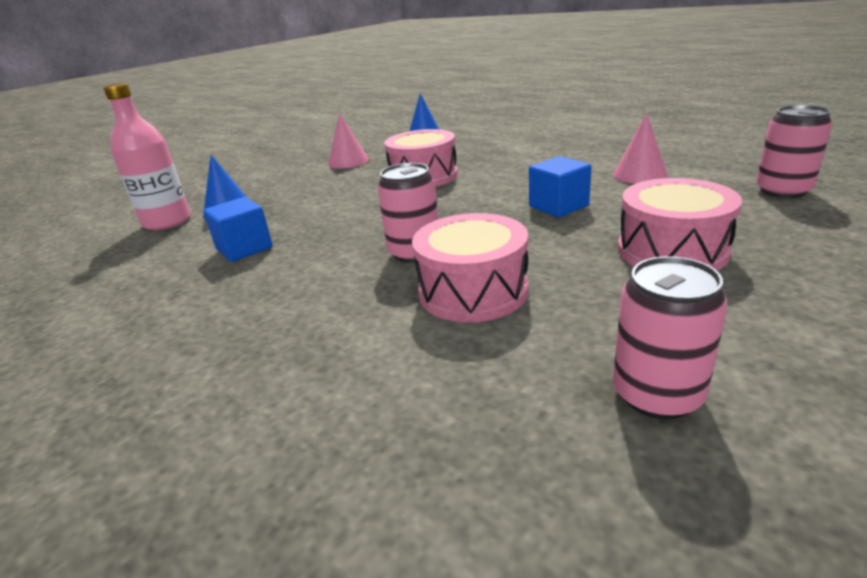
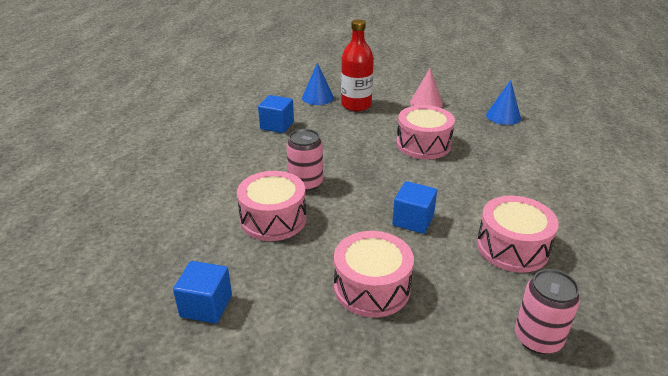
camera: 55 degrees right, 5 degrees up
(167, 221) = (292, 86): pink bottle -> none
(288, 193) = (356, 105): none -> red bottle
(640, 174) = (512, 247): pink cone -> pink drum
(657, 394) = (206, 306): pink can -> blue cube

